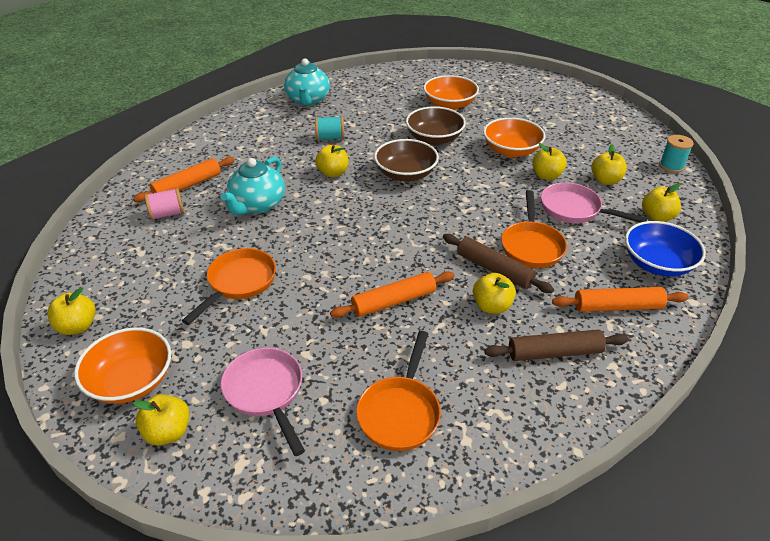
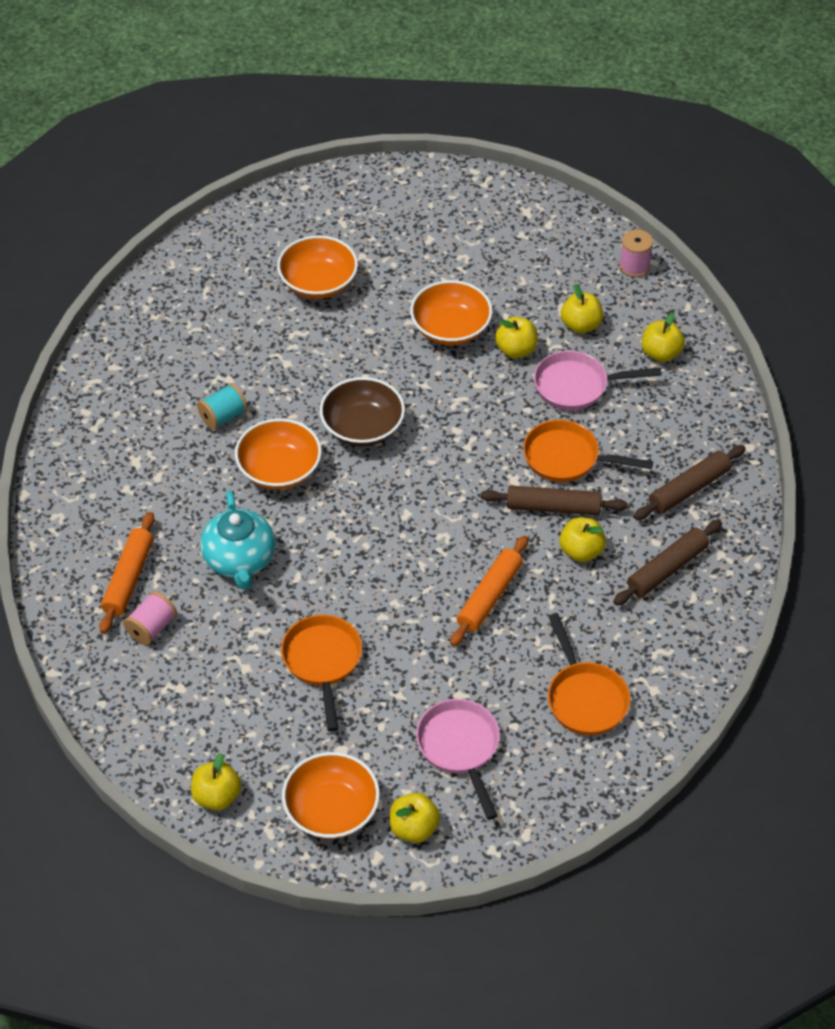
camera: 35 degrees left, 10 degrees up
(266, 392) = (460, 748): pink pan -> pink pan turned 45 degrees clockwise
(308, 100) = (129, 365): turquoise teapot -> none
(333, 173) = (279, 469): yellow apple -> orange bowl
(434, 138) = (348, 353): brown bowl -> none
(531, 246) = (567, 458): orange pan -> orange pan turned 135 degrees clockwise
(617, 306) = (689, 489): orange rolling pin -> brown rolling pin
(657, 263) = (694, 417): blue bowl -> none
(671, 166) = (634, 266): turquoise spool -> pink spool

